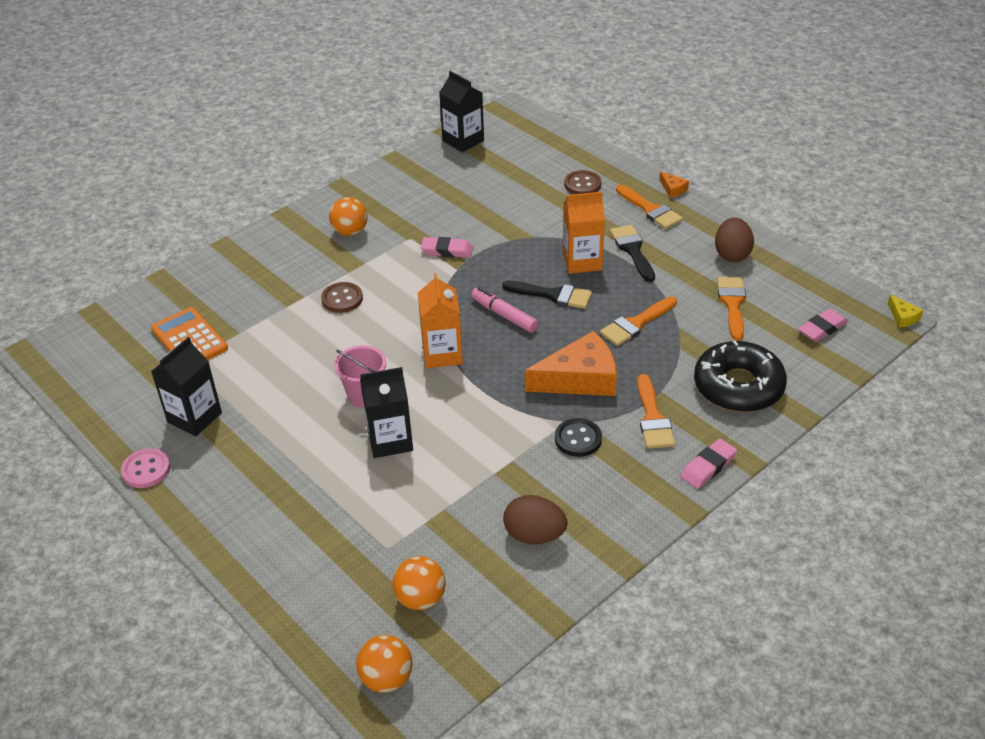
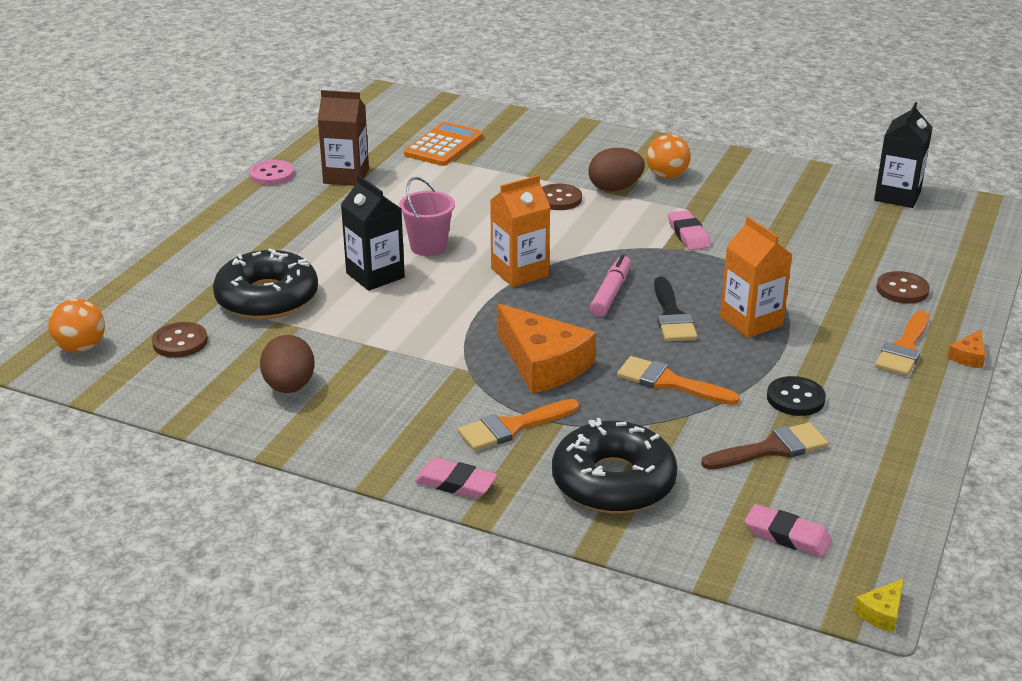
camera: 65 degrees right, 10 degrees down
(194, 417) = (346, 176): black carton -> brown carton
(382, 521) = (267, 298): none -> black donut
(420, 598) = (180, 342): orange ball -> brown button
(578, 439) = (445, 383): black button -> black button (795, 398)
(632, 250) = (807, 352): black brush -> none
(732, 254) = (875, 430): brown egg -> brown egg (615, 188)
(732, 304) = (771, 449): orange brush -> brown brush

